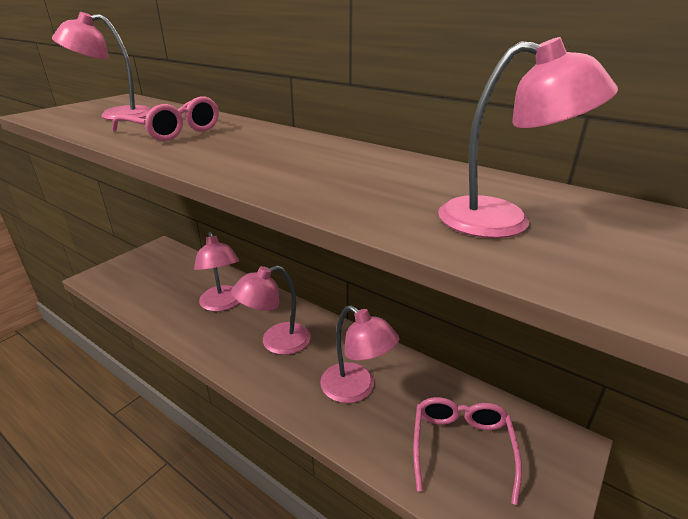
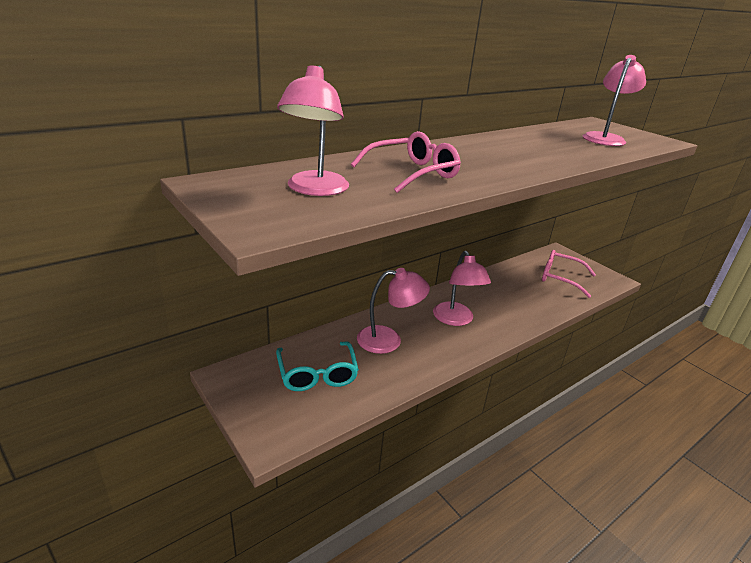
camera: 75 degrees left, 0 degrees up
(166, 279) = (317, 374): none -> turquoise glasses
(356, 389) = (513, 298): pink lamp -> none

